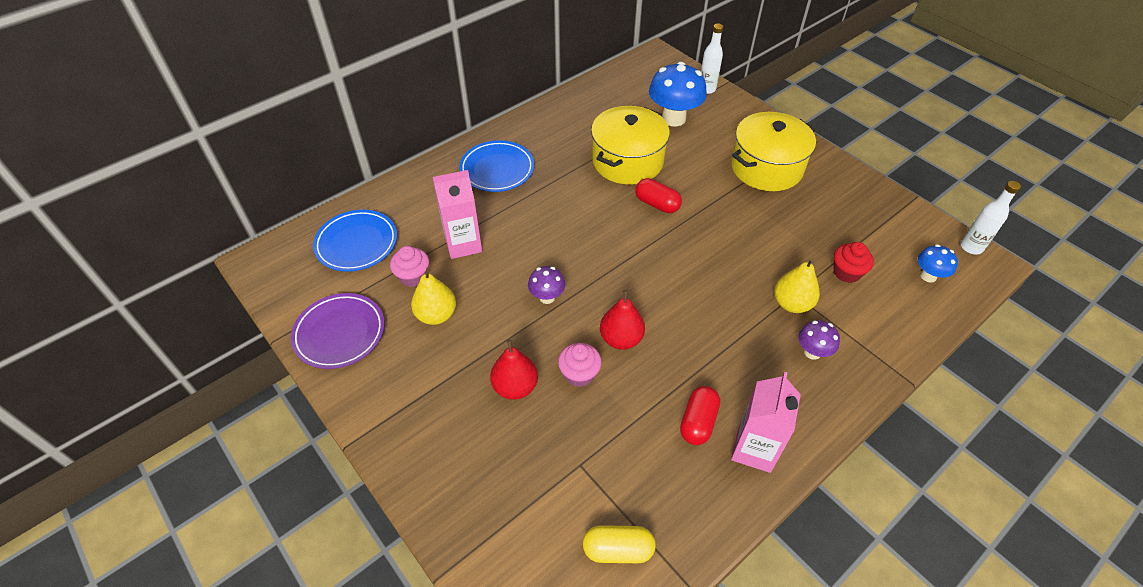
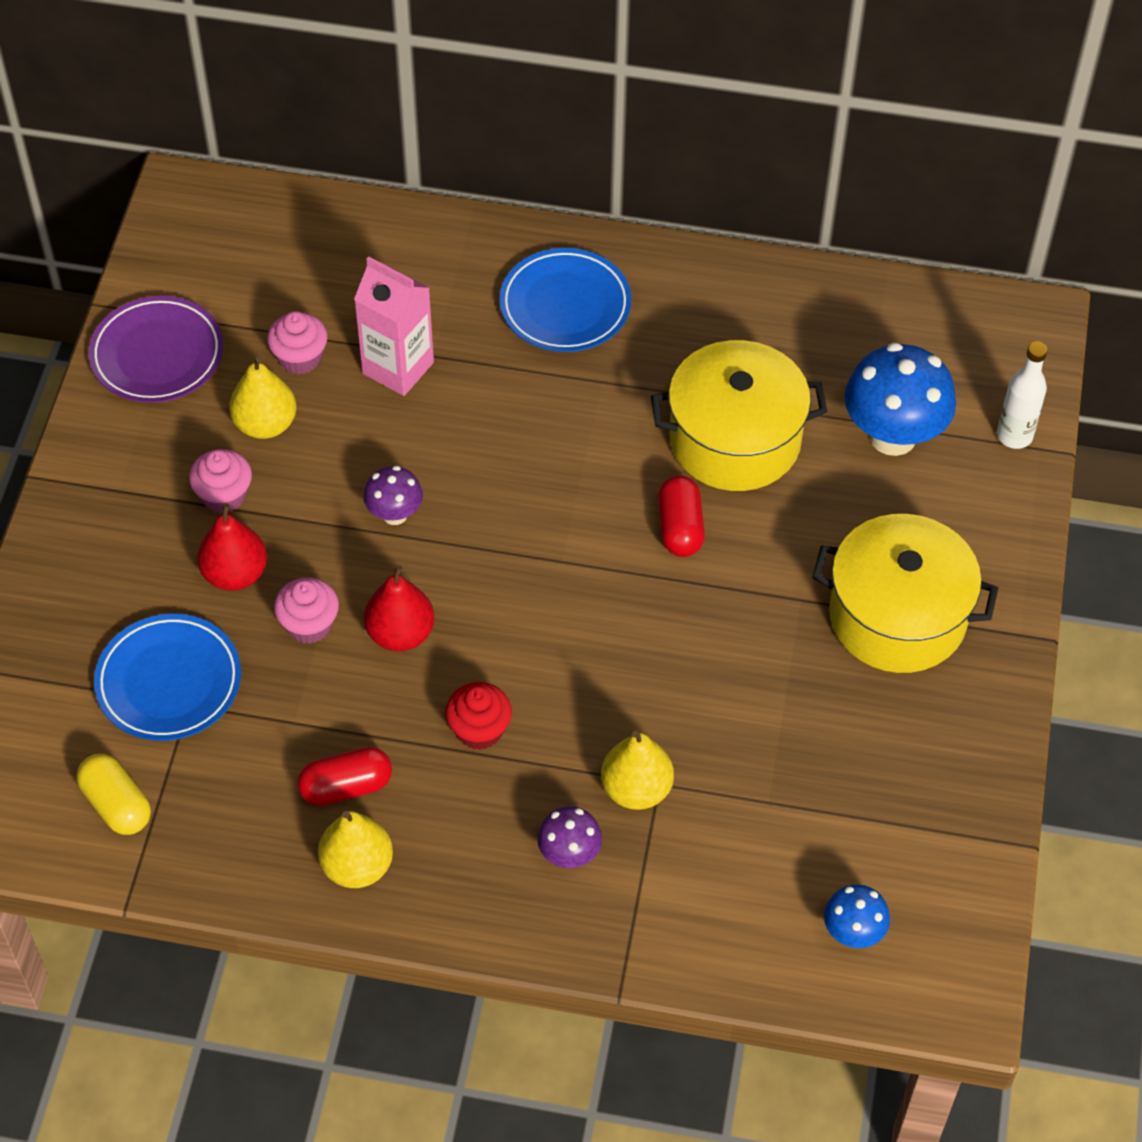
camera: 50 degrees right, 5 degrees up
(357, 243) = (296, 263): blue plate -> blue plate (169, 682)
(460, 360) = (224, 495): none -> pink cupcake
(754, 449) = (357, 866): pink carton -> yellow pear
(846, 272) = (761, 827): red cupcake -> red cupcake (479, 730)
(971, 247) = (976, 966): white bottle -> none

